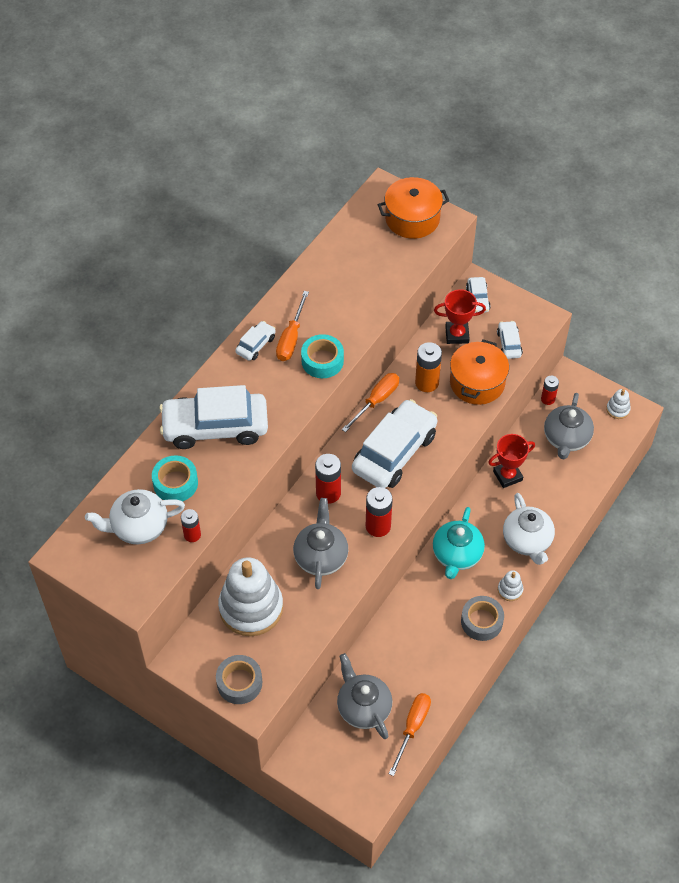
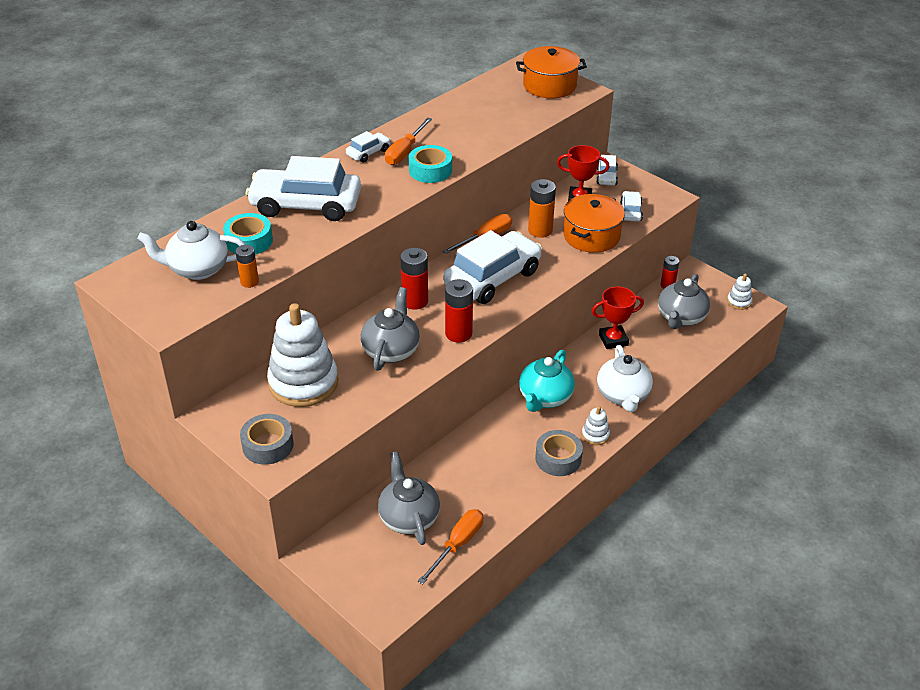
camera: 10 degrees right, 15 degrees down
(192, 535) = (249, 282): red battery -> orange battery

